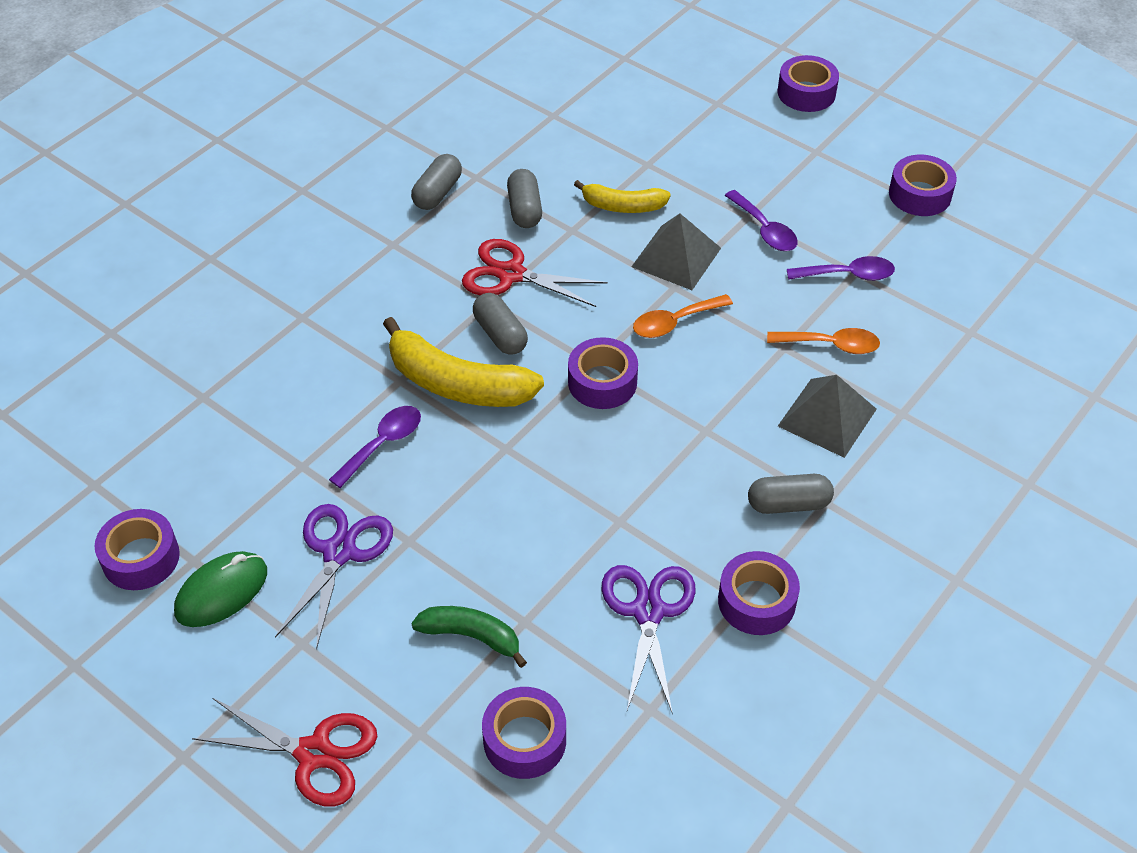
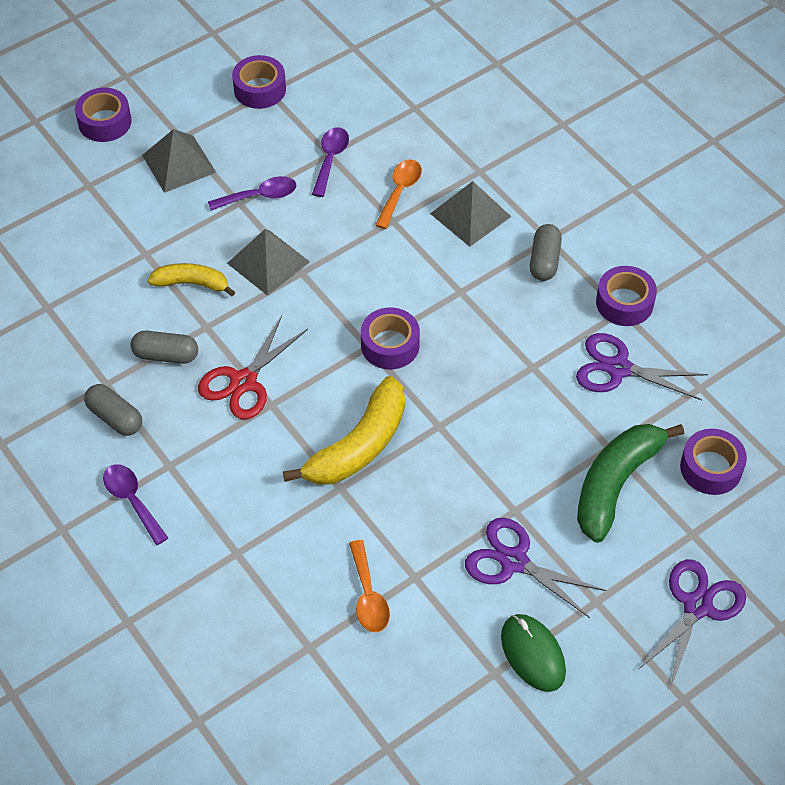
camera: 75 degrees left, 5 degrees up
(141, 558) = (481, 714): purple tape -> none
(314, 753) = (697, 606): red scissors -> purple scissors
(383, 444) = (408, 512): purple spoon -> purple spoon (132, 500)
(471, 636) = (615, 484): green banana -> green banana, size x1.69
(500, 334) = (312, 404): grey capsule -> none
(623, 206) = (192, 283): yellow banana -> yellow banana turned 105 degrees counterclockwise
(674, 322) = (341, 282): orange spoon -> orange spoon (368, 596)
(779, 158) = (179, 163): none -> grey pyramid

